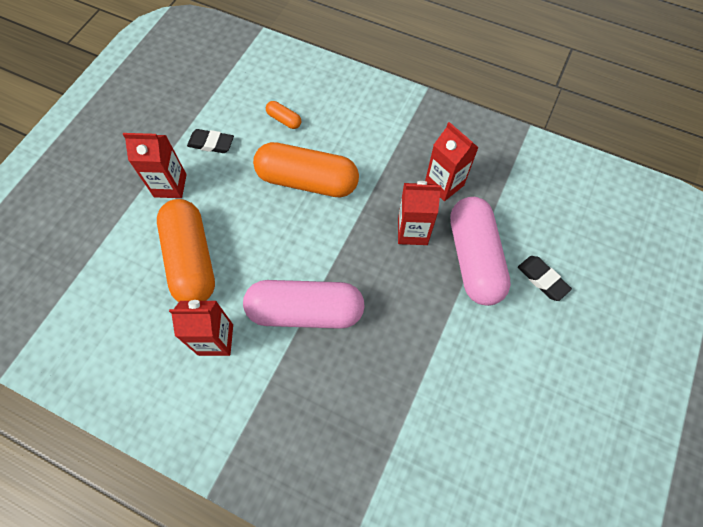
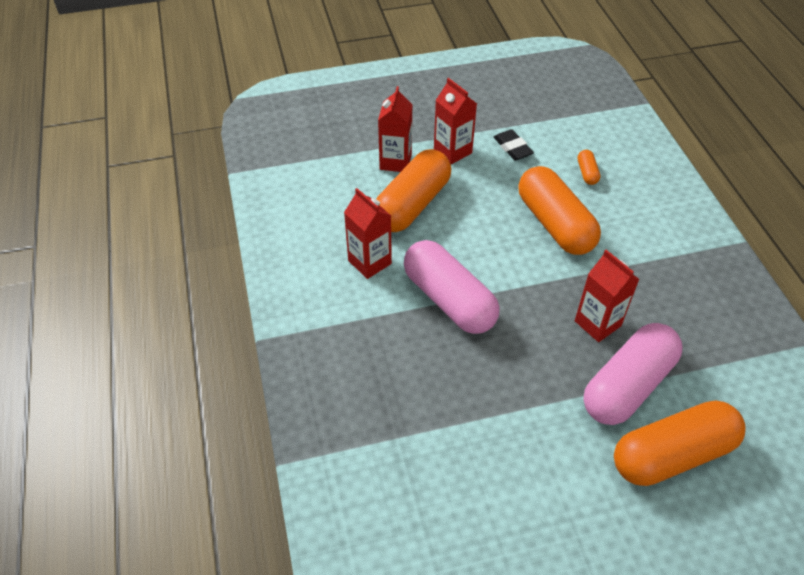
camera: 50 degrees right, 15 degrees down
(444, 184) = (669, 316): red carton -> red carton (395, 162)
(542, 279) = (672, 454): black eraser -> orange capsule

